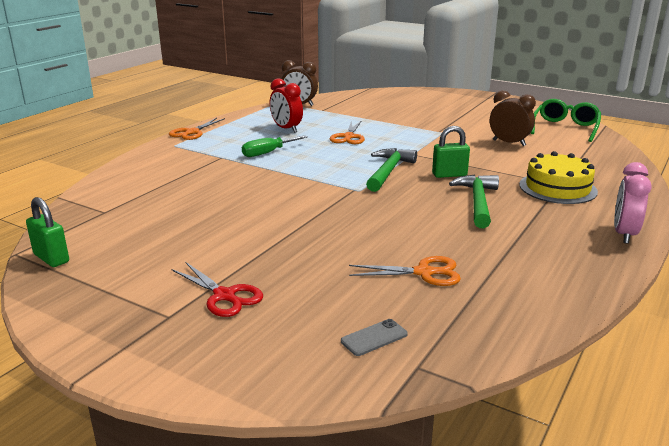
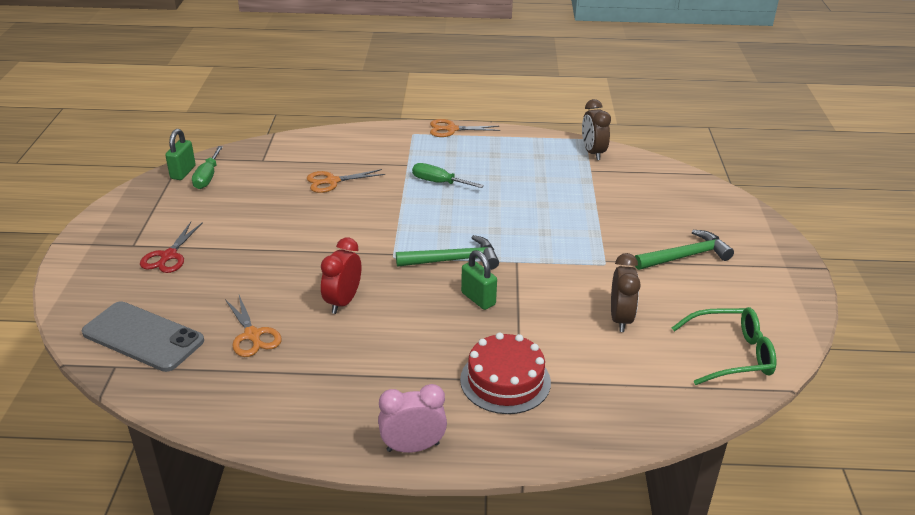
camera: 60 degrees right, 10 degrees up
(88, 246) = (207, 177): none -> green screwdriver
(286, 129) = (511, 170): red clock -> red clock (343, 302)
(348, 137) = (526, 210): orange scissors -> orange scissors (332, 181)
(374, 338) = (143, 337): grey phone -> grey phone, size x2.38
(478, 202) = (421, 333): green hammer -> green hammer (685, 256)
(557, 188) = (505, 380): yellow cake -> red cake

